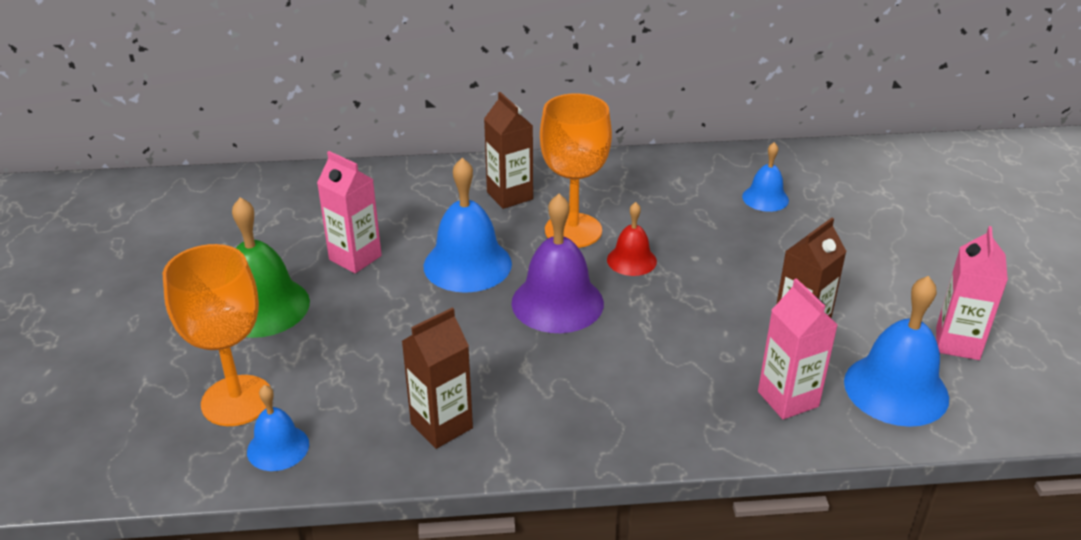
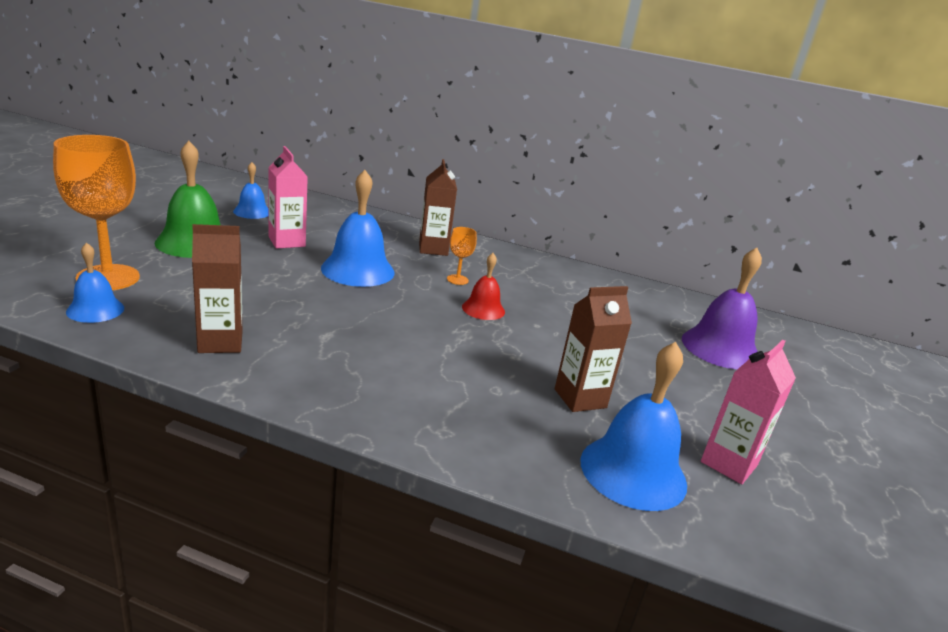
camera: 20 degrees right, 10 degrees down
(557, 302) = (397, 311): purple bell -> purple bell (720, 348)
(573, 230) = (457, 280): orange goblet -> orange goblet, size x0.45
(765, 198) = (634, 313): blue bell -> blue bell (252, 212)
(788, 399) = (520, 437): pink carton -> none

